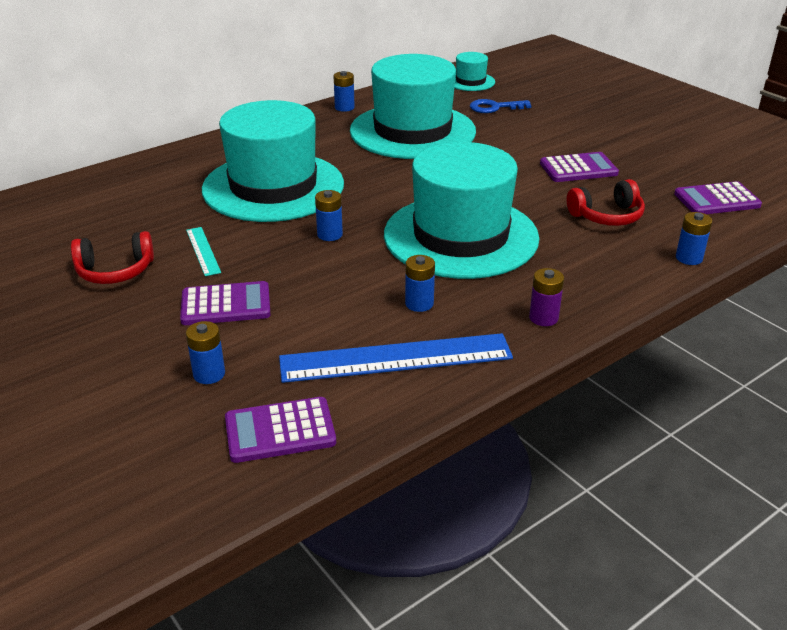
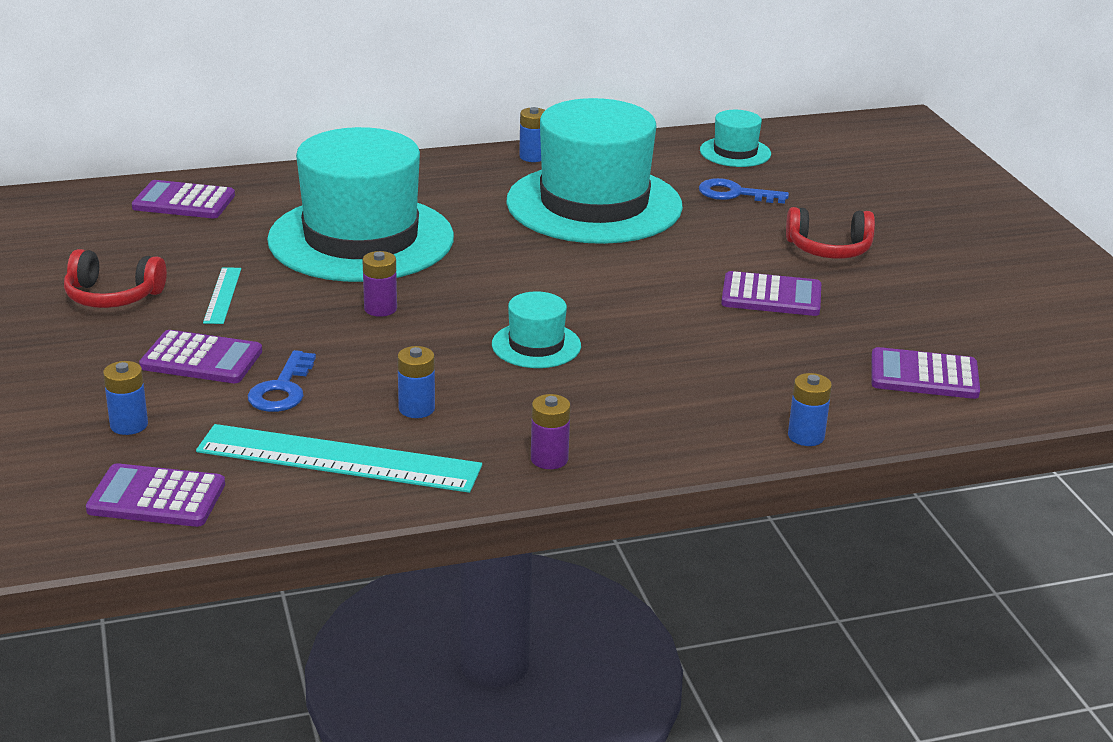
camera: 20 degrees right, 5 degrees down
(117, 186) = (184, 202): none -> purple calculator
(307, 313) = (282, 389): none -> blue key
(330, 234) = (380, 309): blue battery -> purple battery
(396, 358) = (338, 459): blue ruler -> turquoise ruler
(460, 236) = (536, 345): turquoise hat -> turquoise hat, size x0.43
(607, 216) = (749, 362): red headphones -> red headphones (829, 249)

